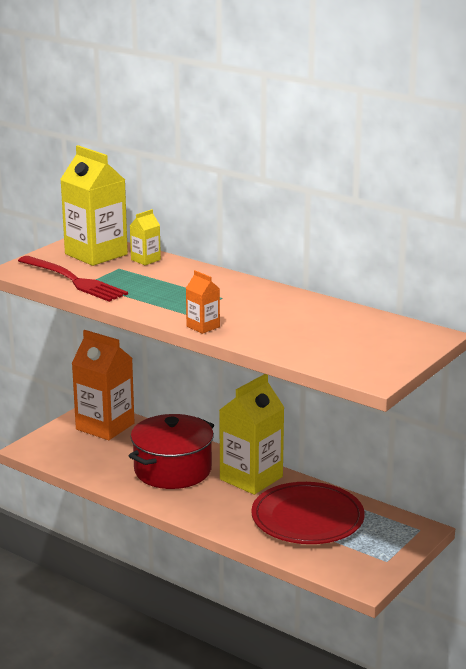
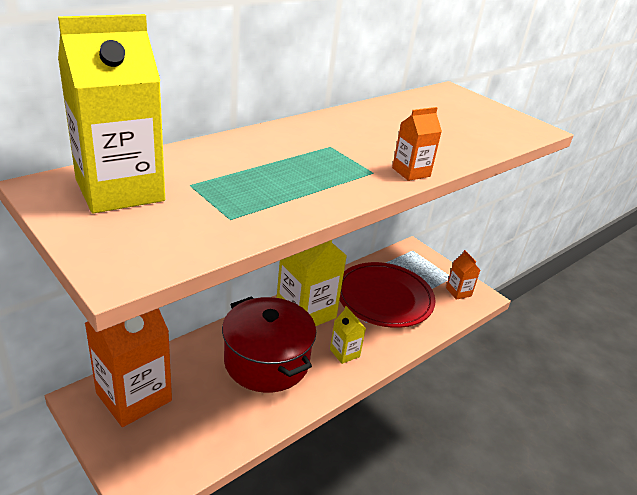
camera: 80 degrees left, 10 degrees up
(74, 280) = (213, 225): red fork -> none
(145, 260) = (176, 162): yellow carton -> yellow carton (344, 353)
(359, 566) = (458, 292): none -> orange carton

